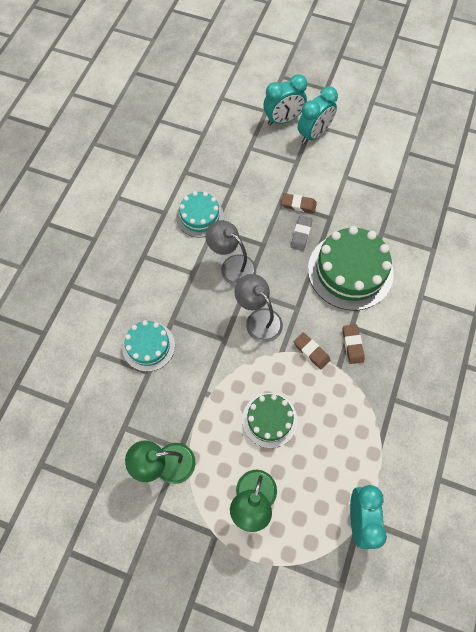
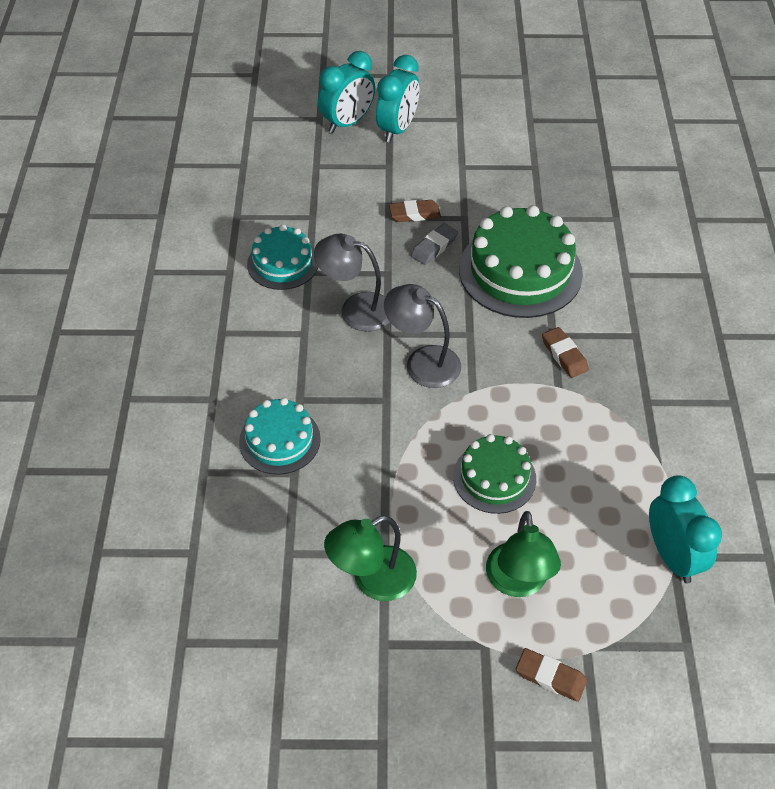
camera: 20 degrees left, 15 degrees down
(301, 234) = (434, 247): grey eraser -> grey eraser turned 45 degrees clockwise
(311, 351) = (513, 379): brown eraser -> brown eraser (550, 677)

